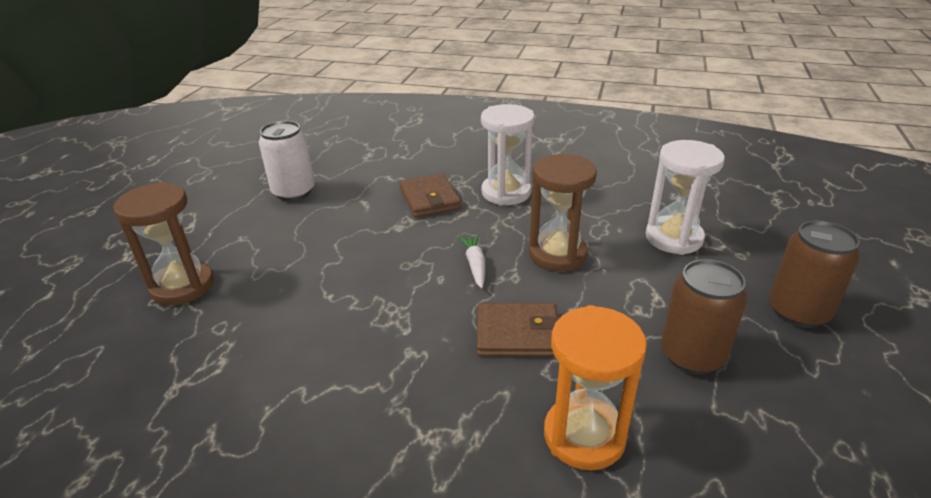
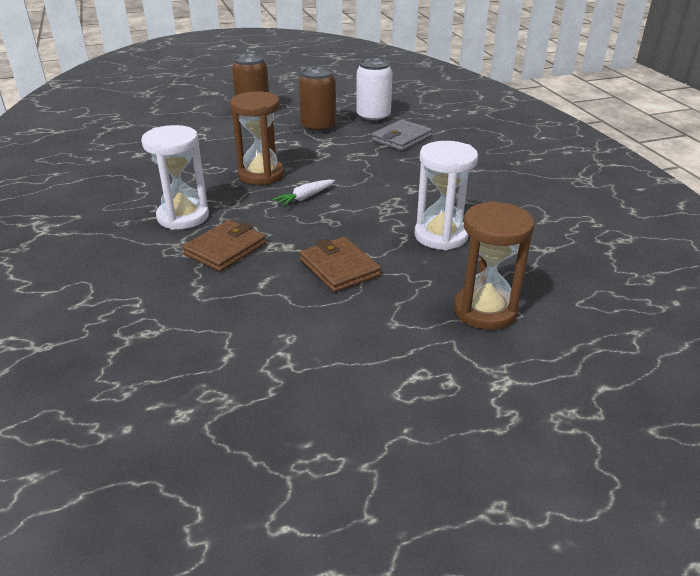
camera: 125 degrees left, 0 degrees up
(293, 192) = (283, 341): white can -> white can (373, 117)
(517, 334) = (356, 167): brown wallet -> brown wallet (339, 268)
(584, 436) = (401, 138): orange hourglass -> grey wallet
(674, 238) = (203, 146): white hourglass -> white hourglass (441, 236)

